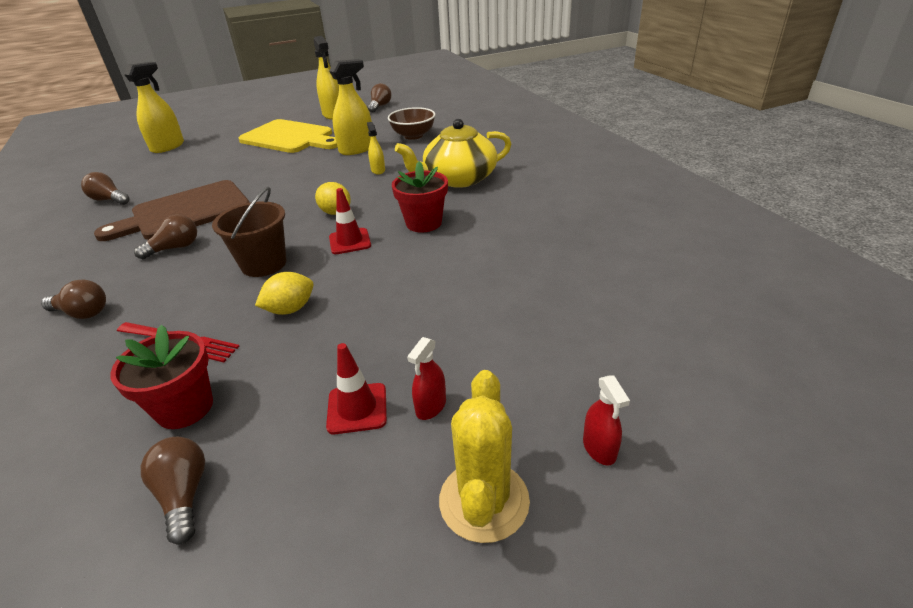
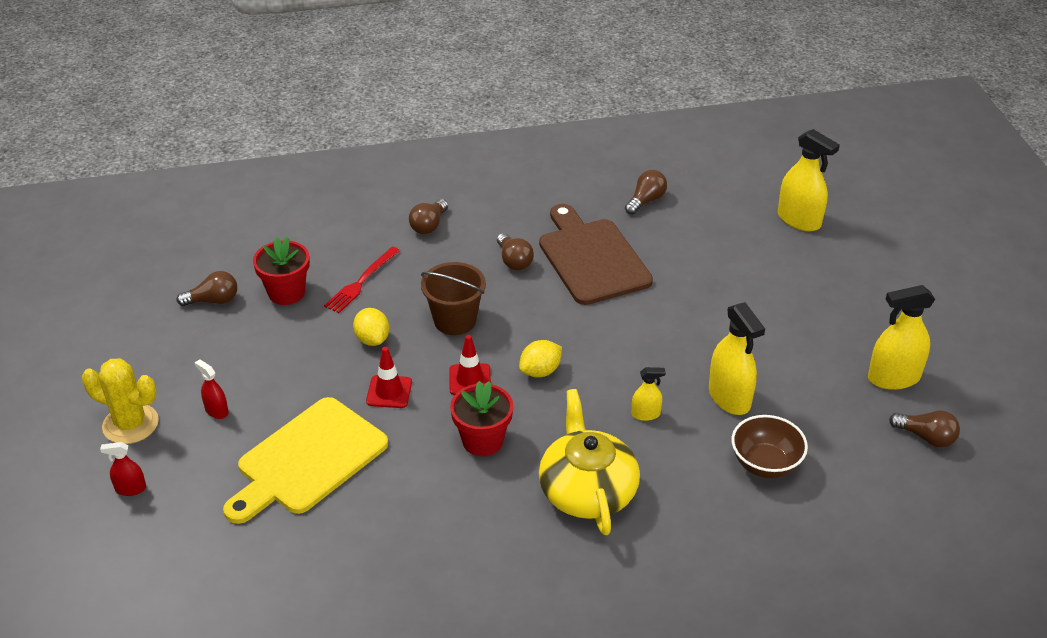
camera: 100 degrees right, 5 degrees up
(290, 137) = (799, 330): yellow cutting board -> yellow cutting board (308, 460)
(357, 408) = (237, 374): red traffic cone -> red traffic cone (389, 392)

